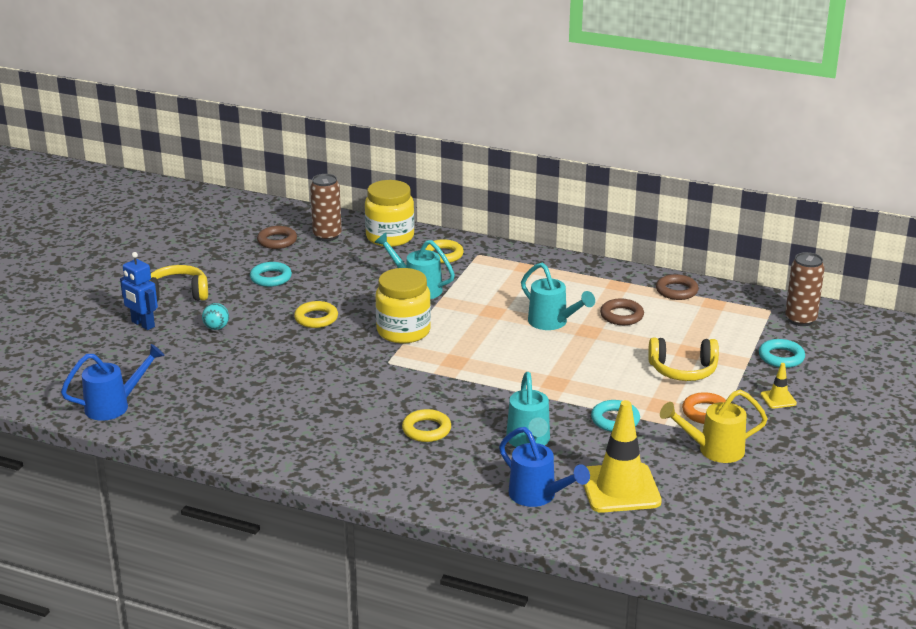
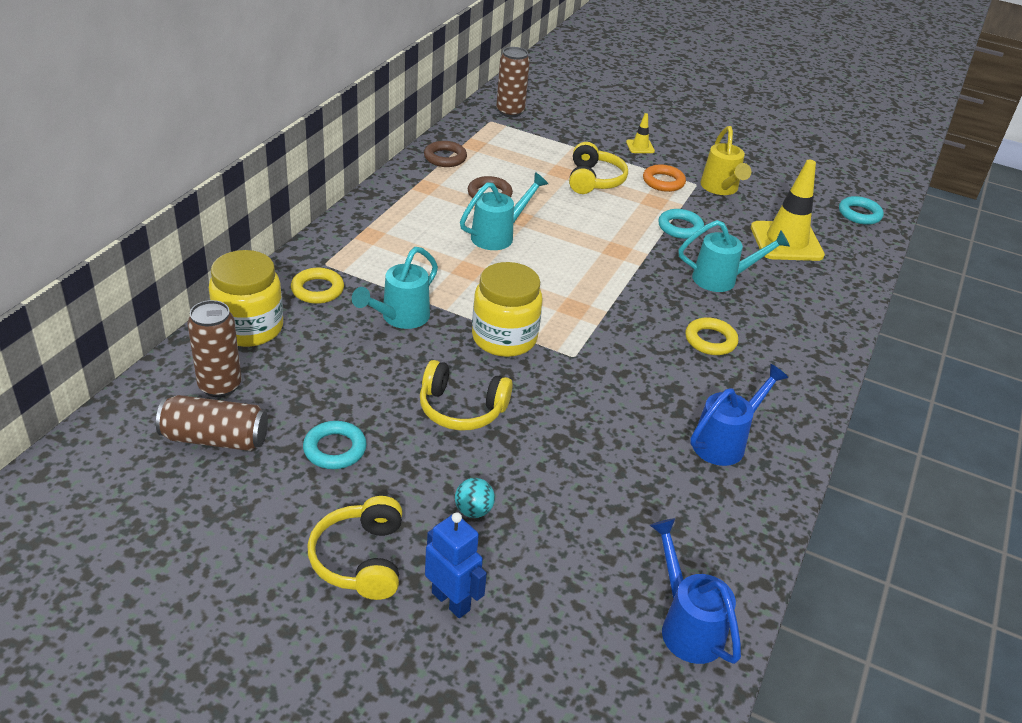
camera: 90 degrees left, 10 degrees up
(142, 324) = (451, 601): blue robot -> blue robot turned 90 degrees counterclockwise
(277, 241) = (215, 438): brown ring -> brown can
(316, 318) = (461, 409): yellow ring -> yellow headphones
(538, 496) = (809, 285): blue watering can -> blue watering can (725, 442)
(781, 357) = (573, 132): turquoise ring -> turquoise ring (859, 214)

